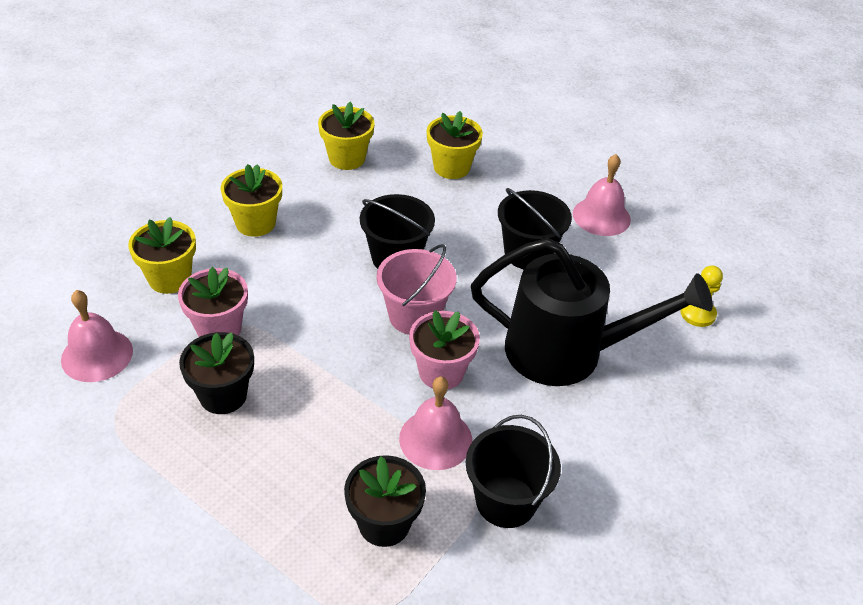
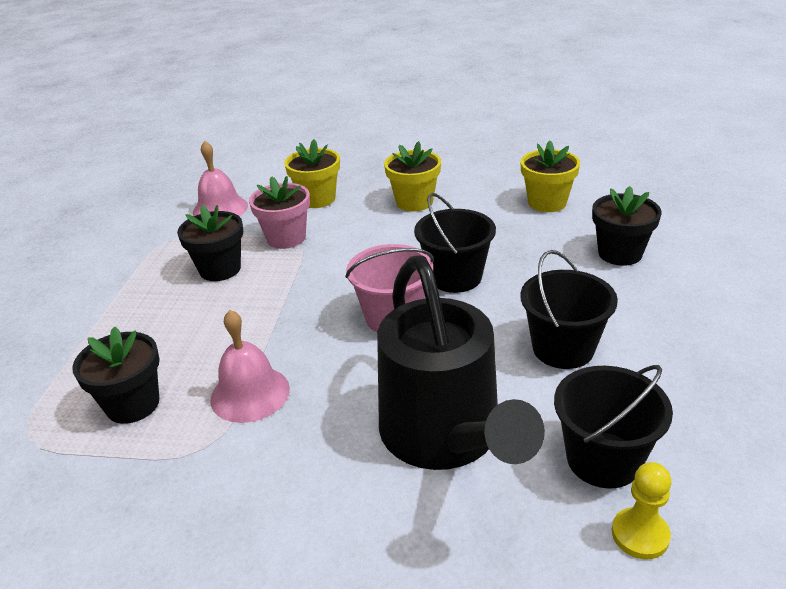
camera: 65 degrees right, 10 degrees down
(441, 372) = (336, 362): pink flower pot -> none
(451, 167) = (620, 253): yellow flower pot -> black flower pot
(506, 501) = (200, 473): black bucket -> black bucket (603, 459)
(601, 216) = (699, 377): pink bell -> none

